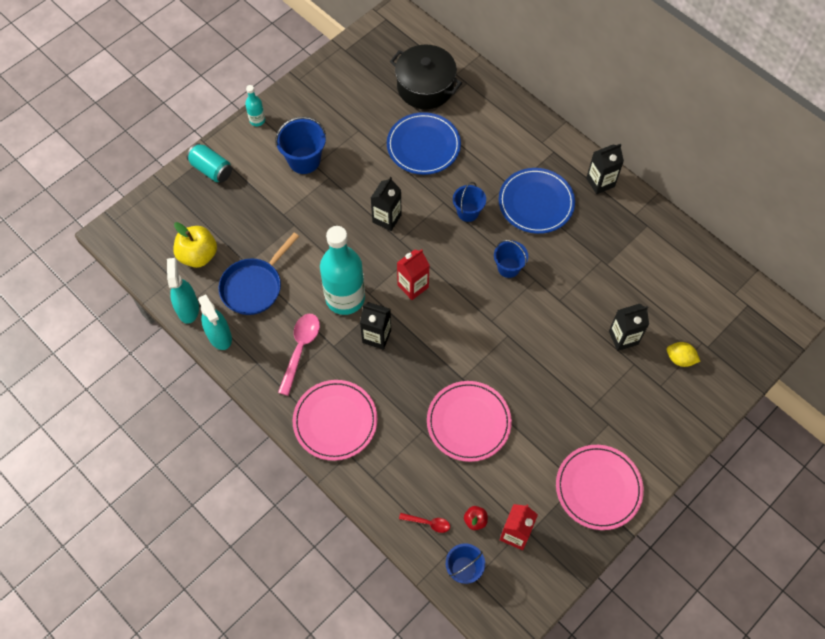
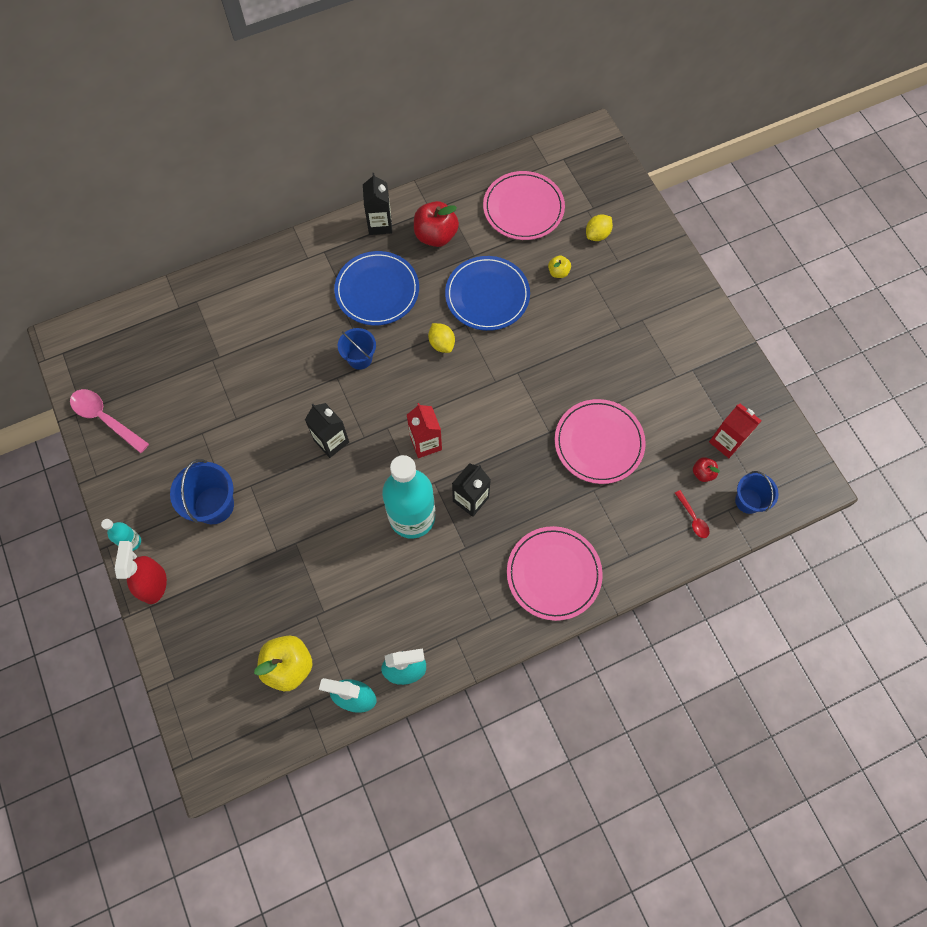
camera: 70 degrees left, 5 degrees up
(211, 169) = (175, 616): turquoise can -> none
(231, 147) = (154, 584): none -> red spray bottle
(254, 286) = (357, 612): blue pan -> none
(300, 349) = (456, 584): pink spoon -> pink spoon (105, 419)
(423, 145) = (256, 372): blue plate -> blue plate (487, 295)
(425, 87) = (180, 344): black pot -> none
(428, 523) = (693, 518): red spoon -> red spoon turned 120 degrees clockwise
(508, 267) = (441, 343): blue bucket -> yellow lemon
(598, 488) = (702, 353): pink plate -> pink plate (523, 208)
(611, 228) = (436, 235): none -> red apple
(623, 338) = (558, 272): black carton -> yellow apple

